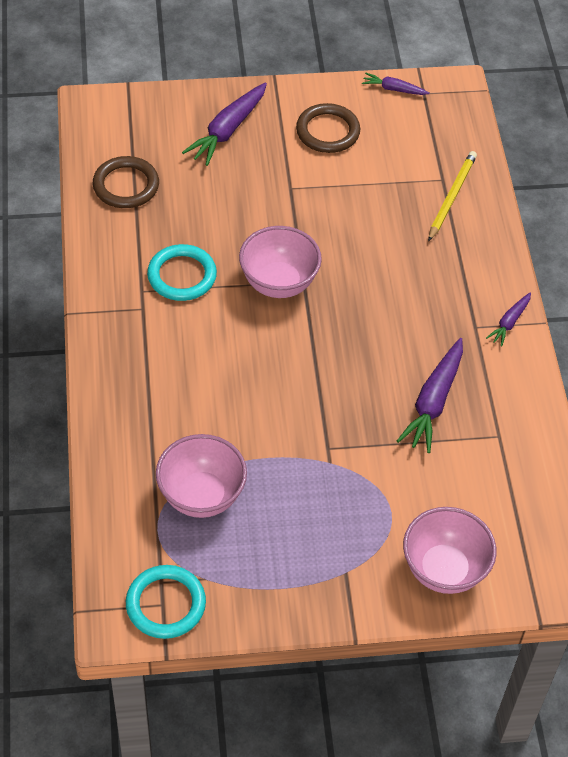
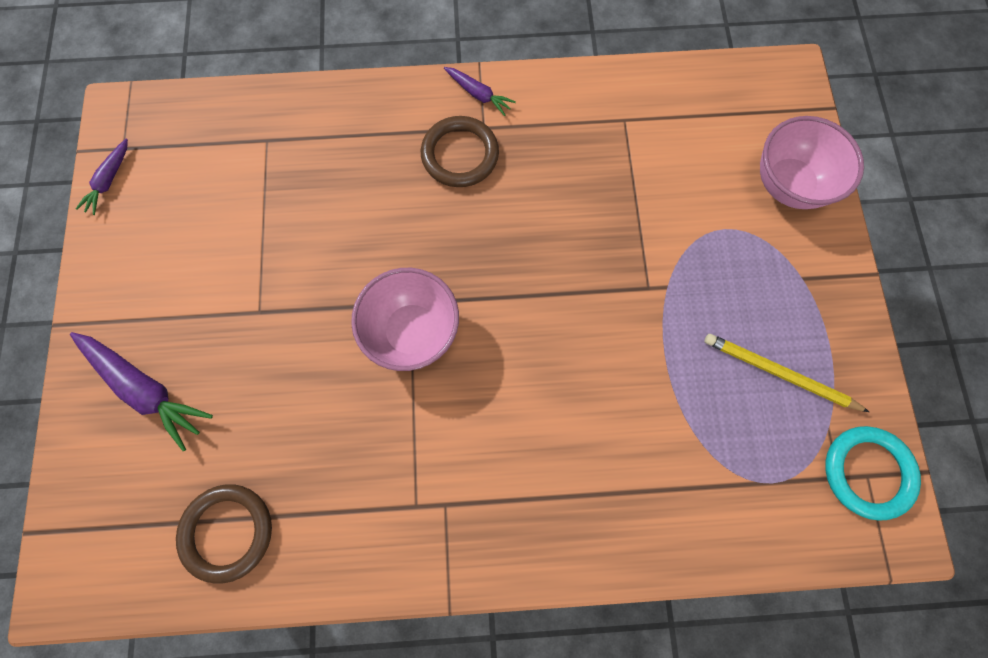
camera: 85 degrees left, 20 degrees up
(182, 276) = (393, 452): turquoise ring -> none
(201, 496) = (722, 430): pink bowl -> none
(327, 131) = (169, 262): brown ring -> brown ring (460, 154)
(433, 402) = (583, 176): purple carrot -> none
(451, 197) = (295, 133): yellow pencil -> yellow pencil (779, 373)

